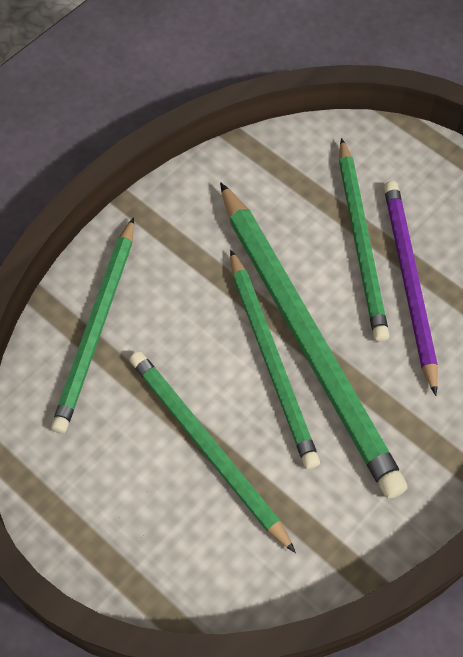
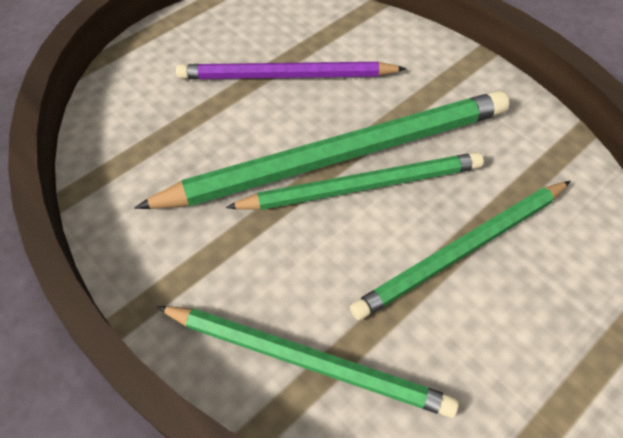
camera: 85 degrees left, 5 degrees down
(361, 242) = (235, 104): green pencil -> none

